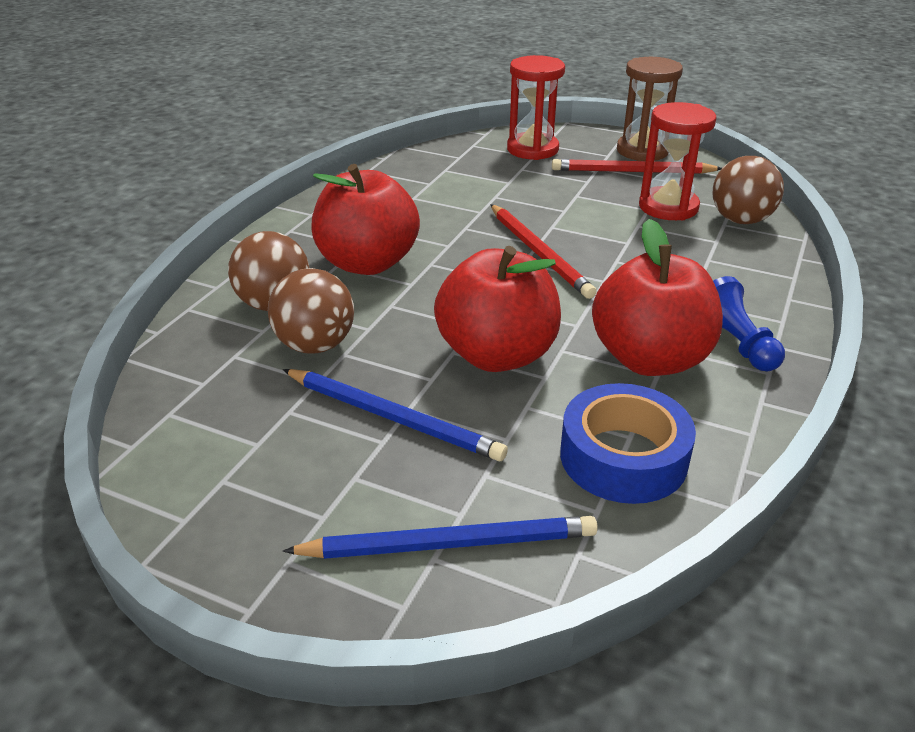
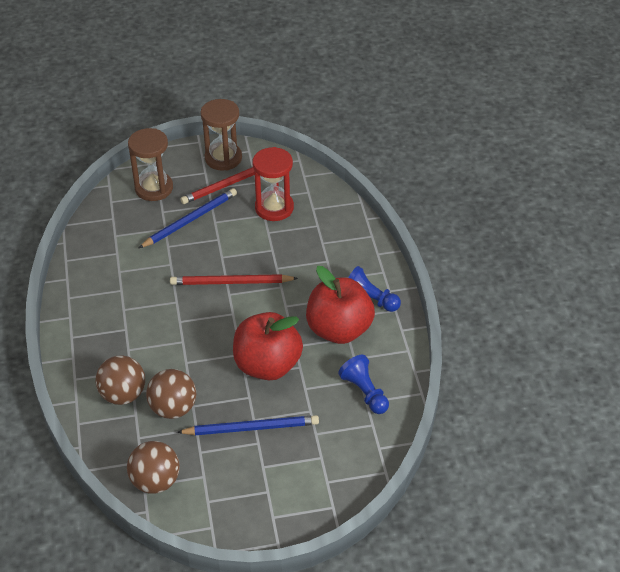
camera: 35 degrees left, 10 degrees up
(367, 263) = (144, 339): red apple -> none
(448, 544) = (327, 472): blue pencil -> blue pencil (190, 220)
(532, 149) = (154, 188): red hourglass -> brown hourglass
(539, 253) = (231, 282): red pencil -> red pencil turned 150 degrees clockwise
(623, 457) = (365, 392): blue tape -> blue pawn
(740, 220) = (319, 201): brown ball -> brown ball (155, 481)

